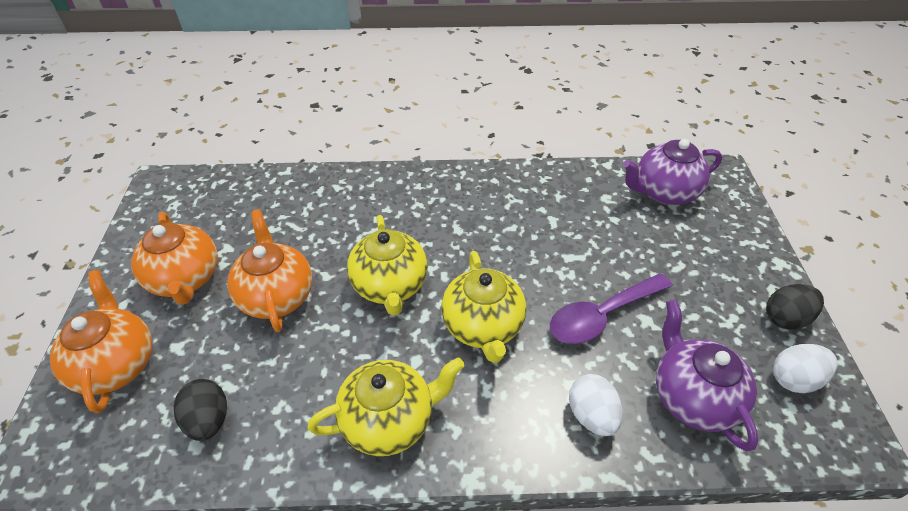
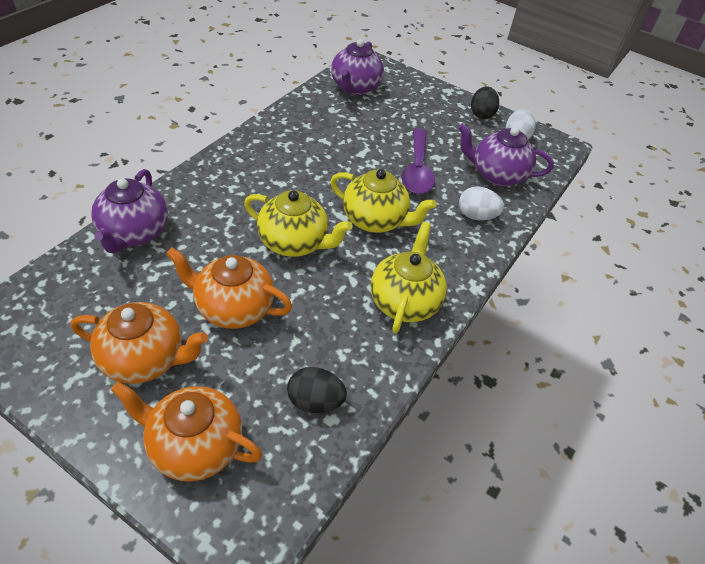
camera: 60 degrees left, 0 degrees up
(309, 189) = (134, 233): none -> purple teapot

